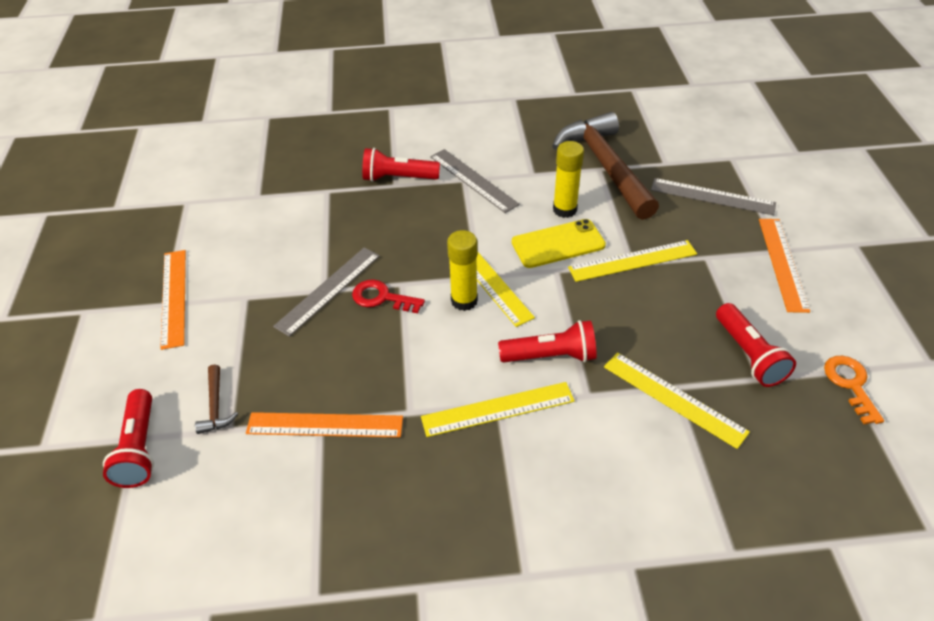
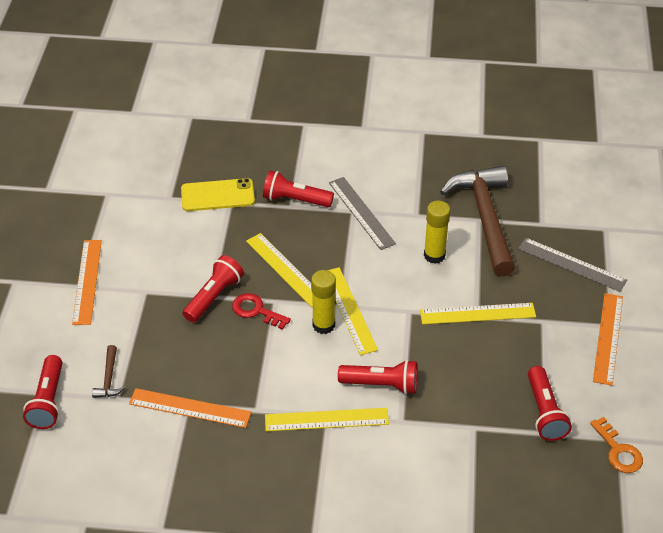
camera: 10 degrees right, 0 degrees up
(328, 290) = (214, 296): grey ruler -> red flashlight
(558, 244) = (418, 287): yellow phone -> yellow phone (217, 195)
(674, 398) = (469, 436): yellow ruler -> yellow ruler (285, 269)
(850, 384) = (618, 451): orange key -> orange key turned 150 degrees clockwise

